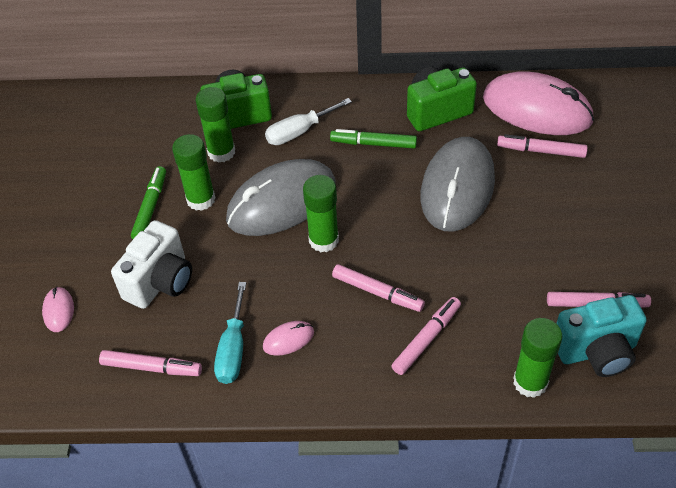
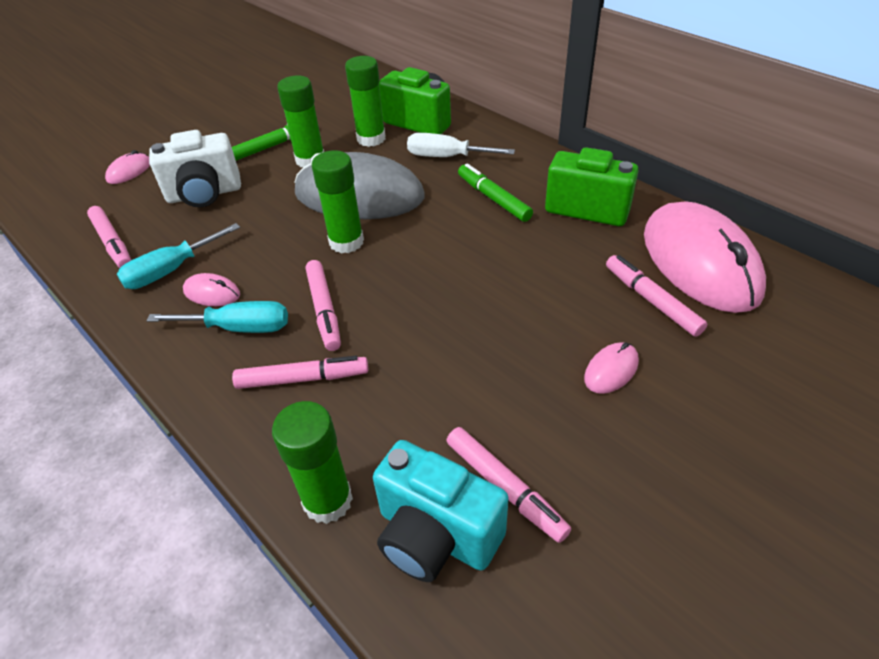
camera: 45 degrees right, 5 degrees down
(343, 344) = (239, 328): none -> turquoise screwdriver
(457, 188) = (517, 277): grey mouse -> none
(569, 206) = (611, 370): none -> pink mouse

